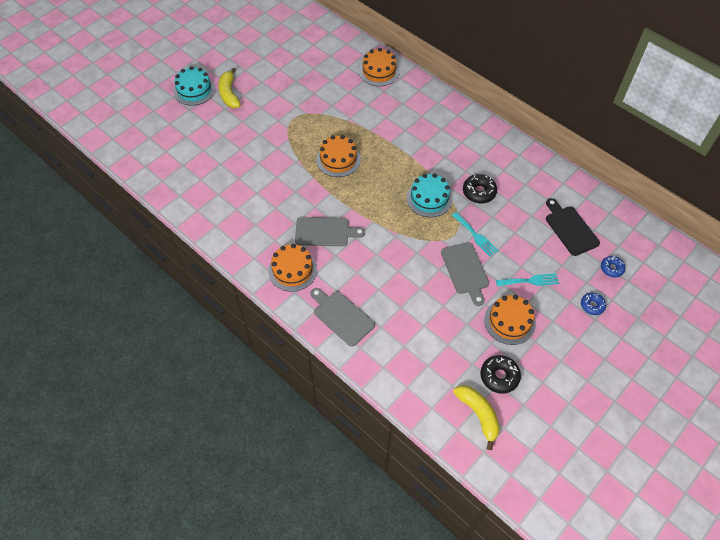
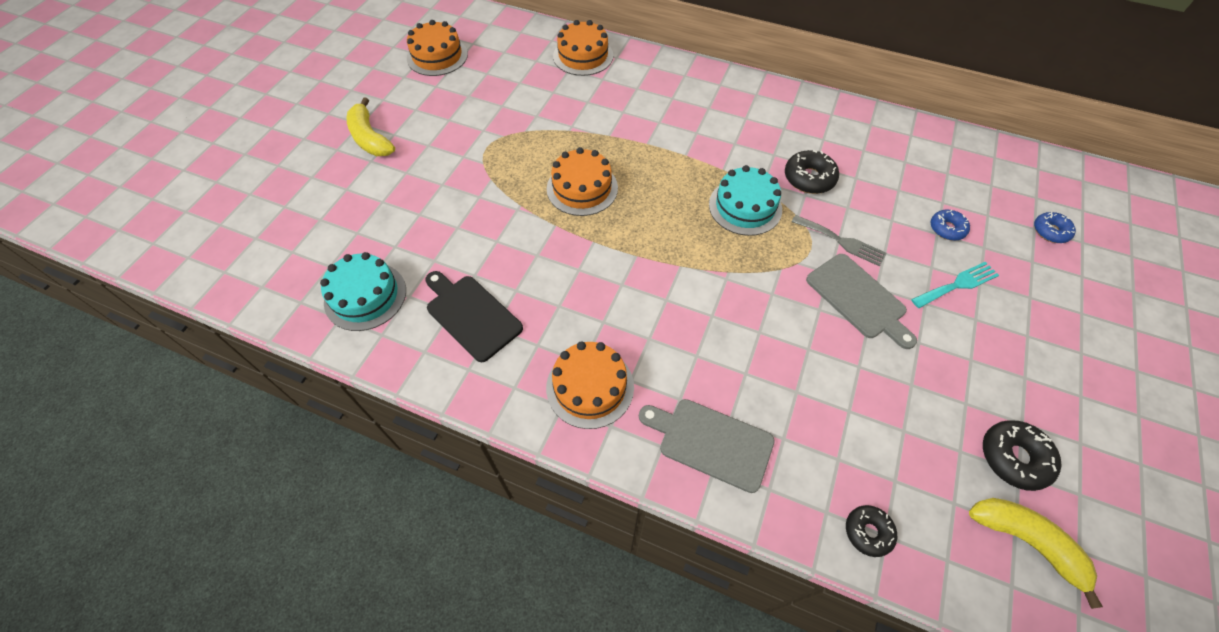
camera: 20 degrees left, 0 degrees up
(194, 90) = (310, 146): turquoise cake -> turquoise cake (365, 296)
(325, 232) = (614, 305): grey cutting board -> none
(399, 382) = (868, 532): none -> black donut
(475, 236) = (841, 241): turquoise fork -> grey fork
(509, 321) = (970, 358): orange cake -> orange cake (437, 56)
(570, 228) = (960, 193): black cutting board -> black cutting board (471, 315)
(592, 305) = (1063, 293): blue donut -> blue donut (947, 229)

